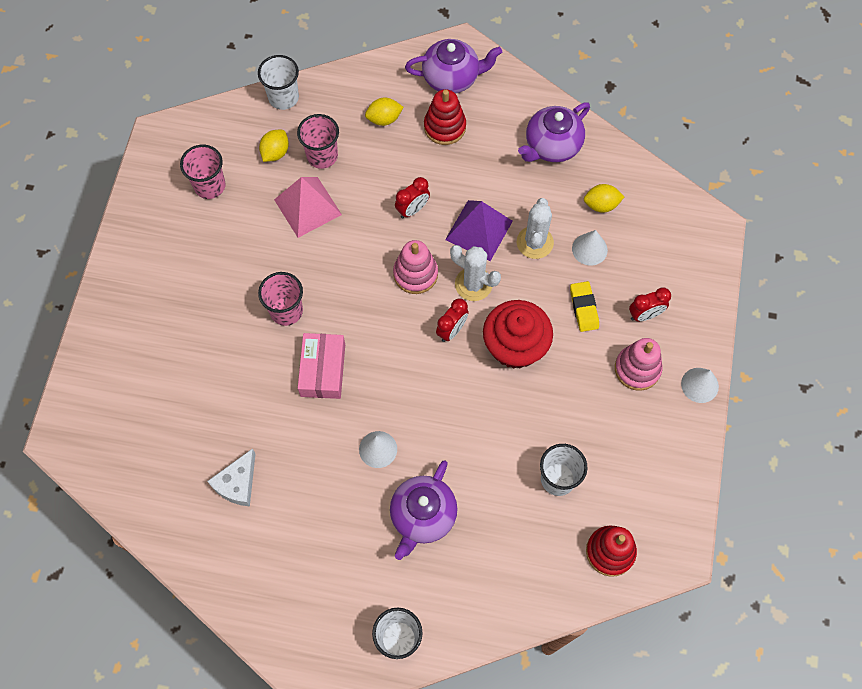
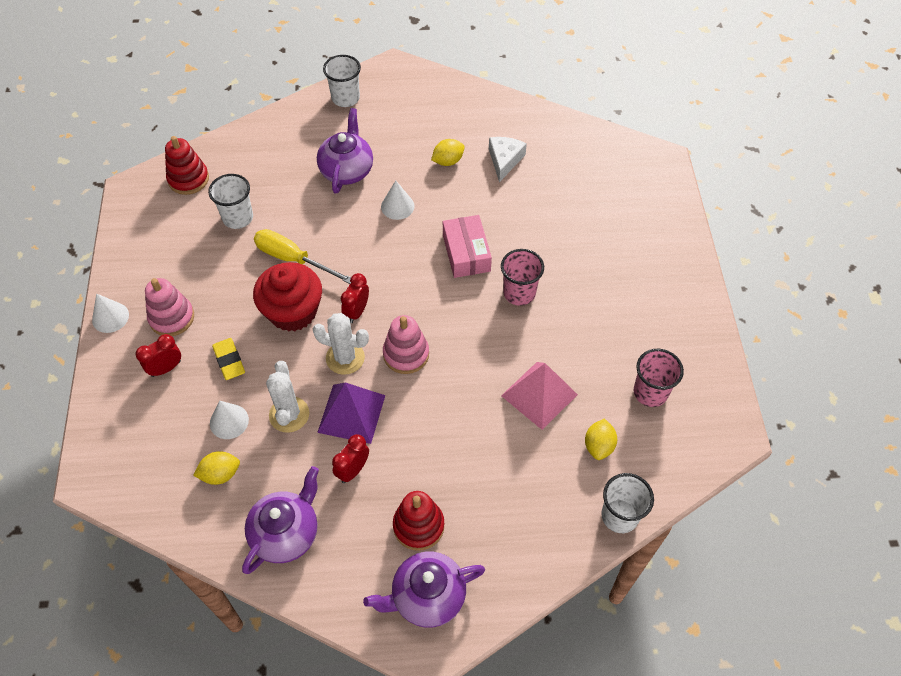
camera: 165 degrees right, 10 degrees down
(322, 156) = (546, 455): pink cup -> none
(384, 119) = (492, 518): yellow lemon -> yellow lemon (448, 161)
(412, 209) = (428, 418): red clock -> red clock (353, 470)
(505, 408) = (293, 259): none -> yellow screwdriver

